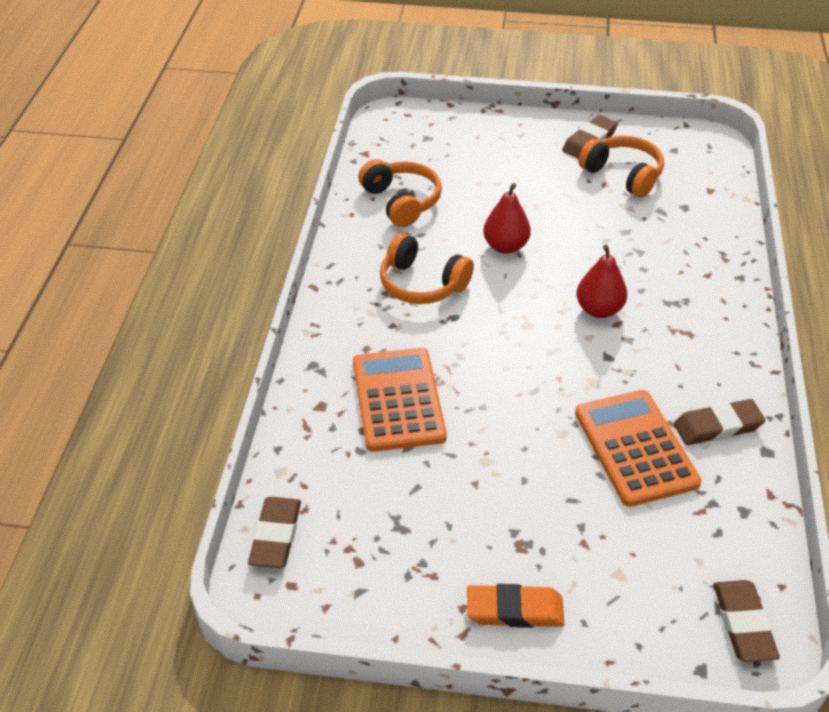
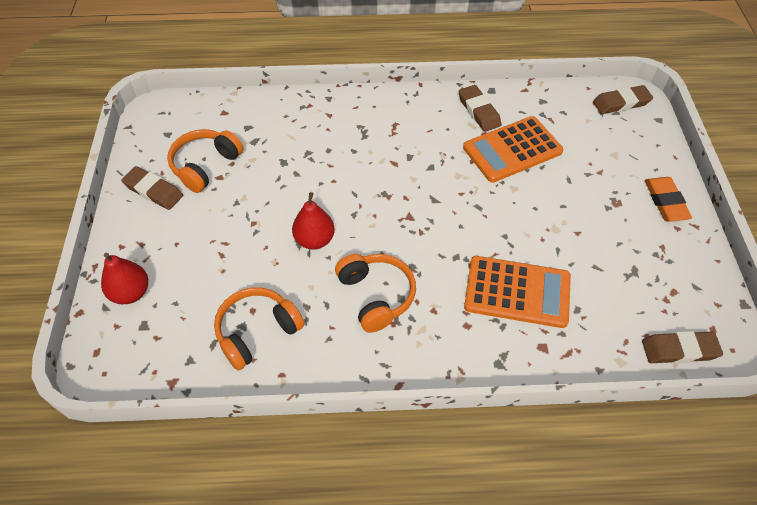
camera: 100 degrees left, 10 degrees up
(398, 400) = (517, 292): orange calculator -> orange calculator turned 150 degrees counterclockwise
(422, 284) = (376, 296): orange headphones -> orange headphones turned 45 degrees counterclockwise
(599, 309) = (381, 174): red pear -> red pear (131, 292)

